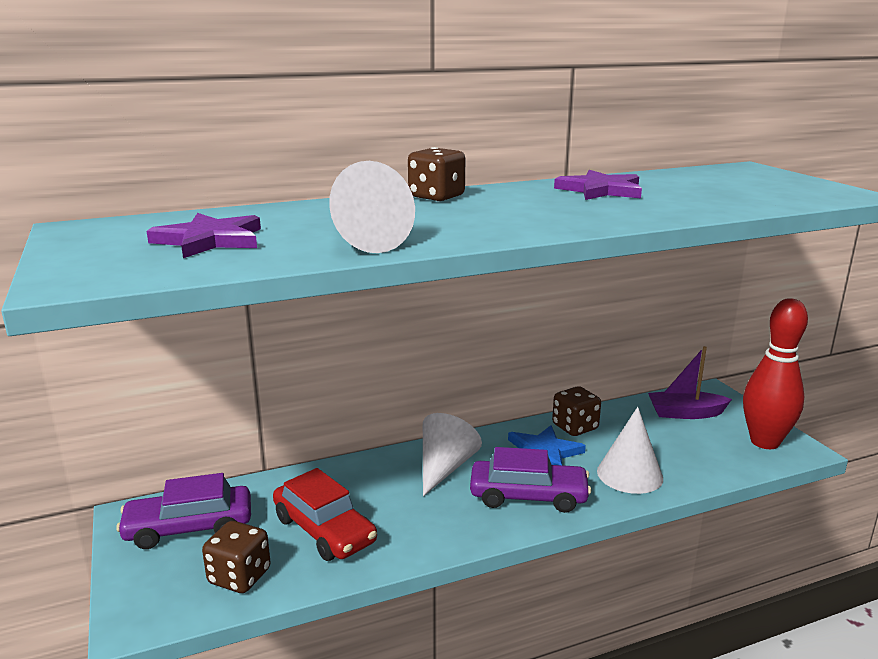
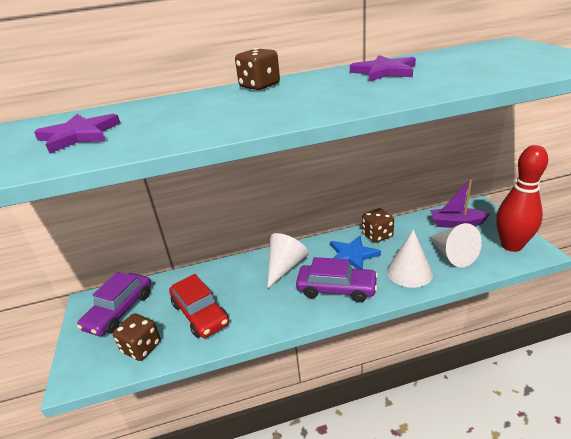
camera: 10 degrees right, 10 degrees up
(189, 527) = (119, 310): purple car -> purple car turned 60 degrees counterclockwise
(364, 241) = (183, 131): white cone -> white cone (452, 254)

